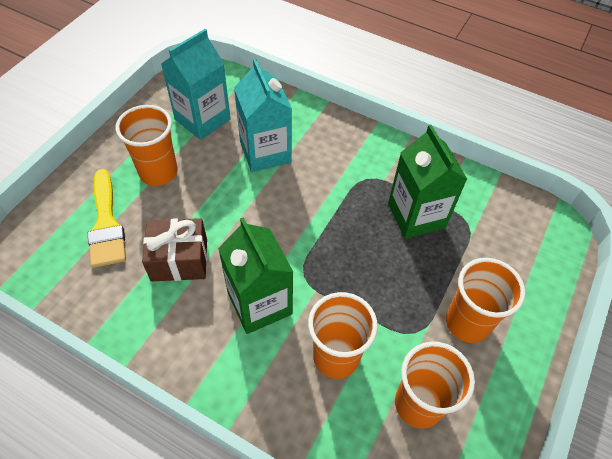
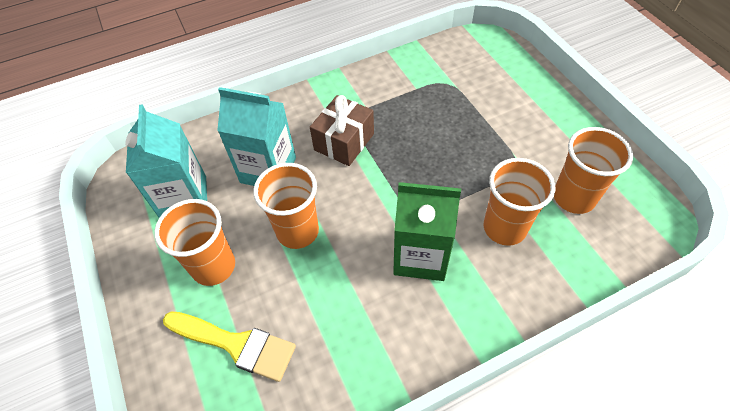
camera: 50 degrees left, 0 degrees up
(179, 260) = (329, 297): brown gift -> brown gift (344, 142)
(416, 215) = (416, 108): green carton -> none
(467, 323) = (527, 132): orange cup -> orange cup (297, 231)

